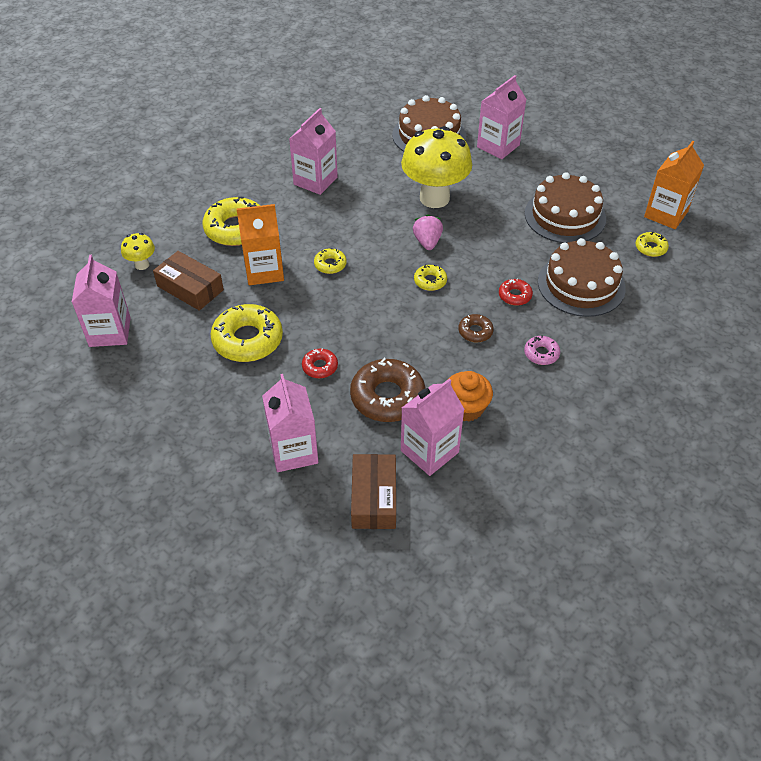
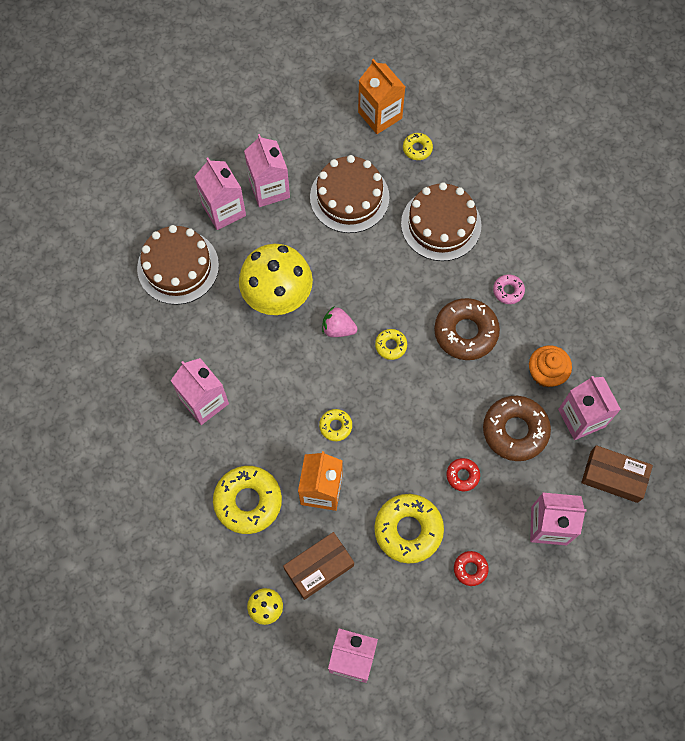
camera: 70 degrees left, 20 degrees up
(475, 332) = (465, 332): brown donut -> brown donut, size x2.02
(515, 295) = (434, 283): red donut -> red donut (470, 569)
(537, 166) = (269, 189): none -> pink carton

